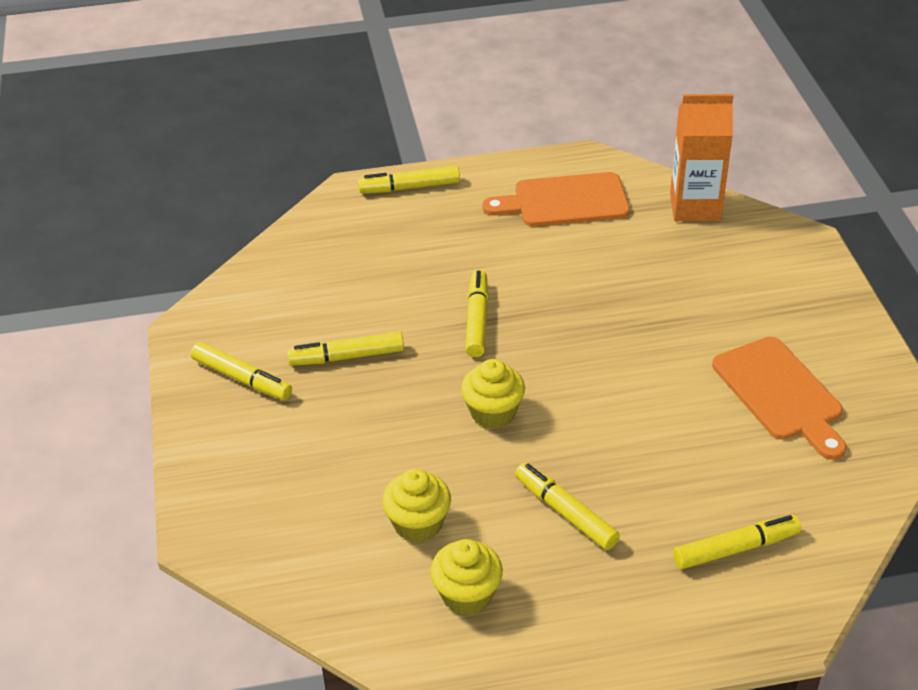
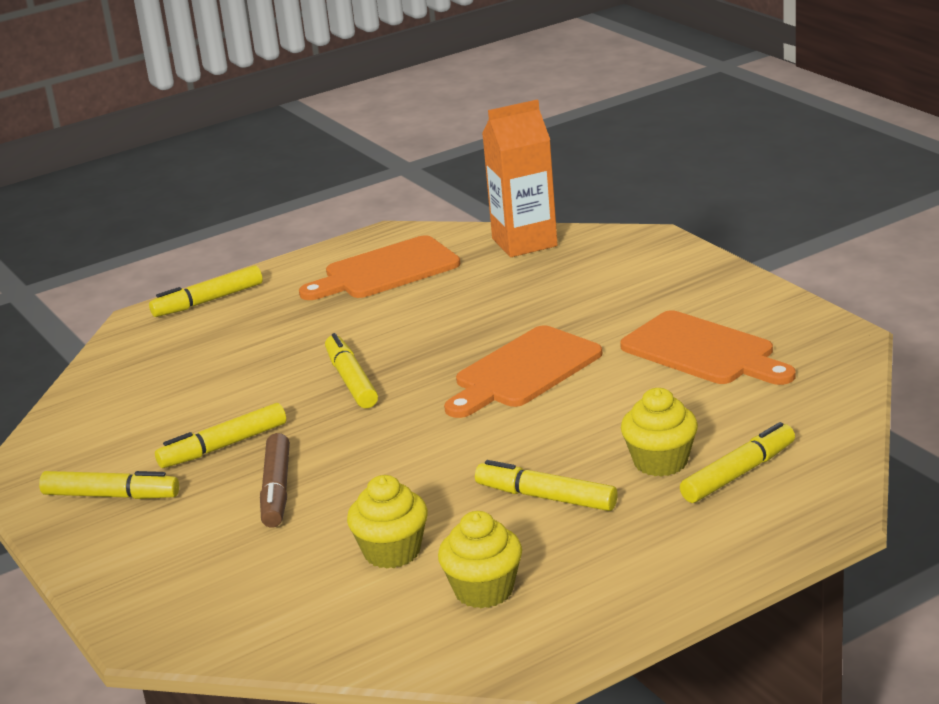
camera: 20 degrees left, 15 degrees down
(364, 421) = (276, 490): none -> brown marker
(493, 412) = (416, 445): yellow cupcake -> yellow cupcake (660, 462)
(618, 361) = (523, 371): none -> orange cutting board

